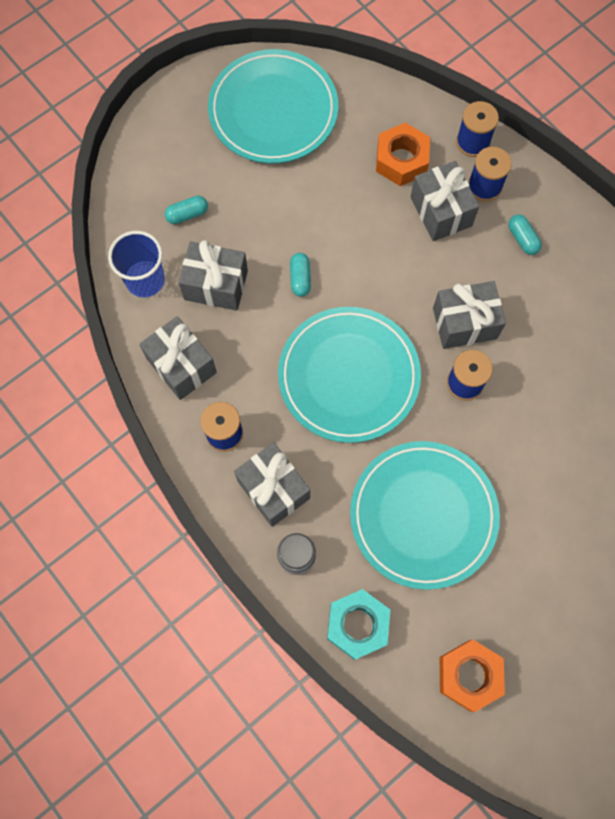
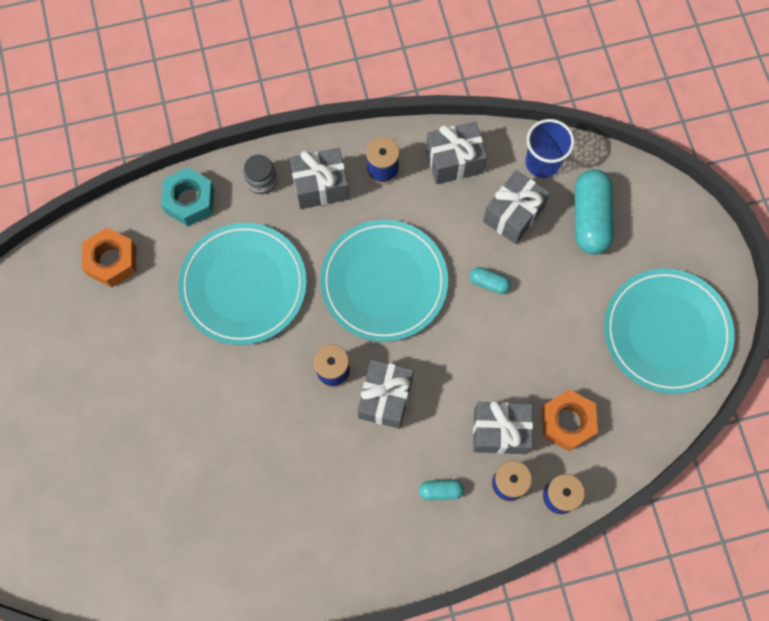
camera: 115 degrees right, 0 degrees up
(187, 214) = (590, 218): turquoise capsule -> turquoise capsule, size x2.11

